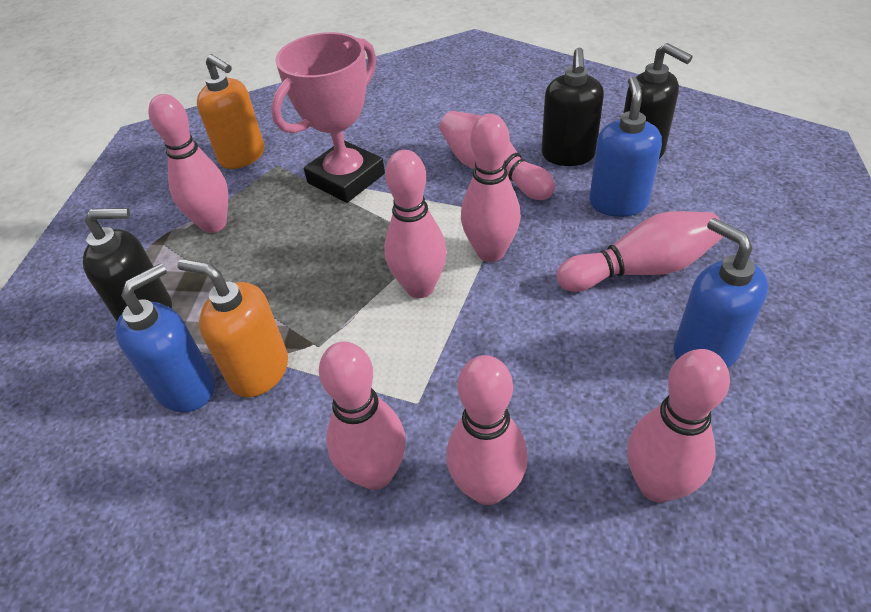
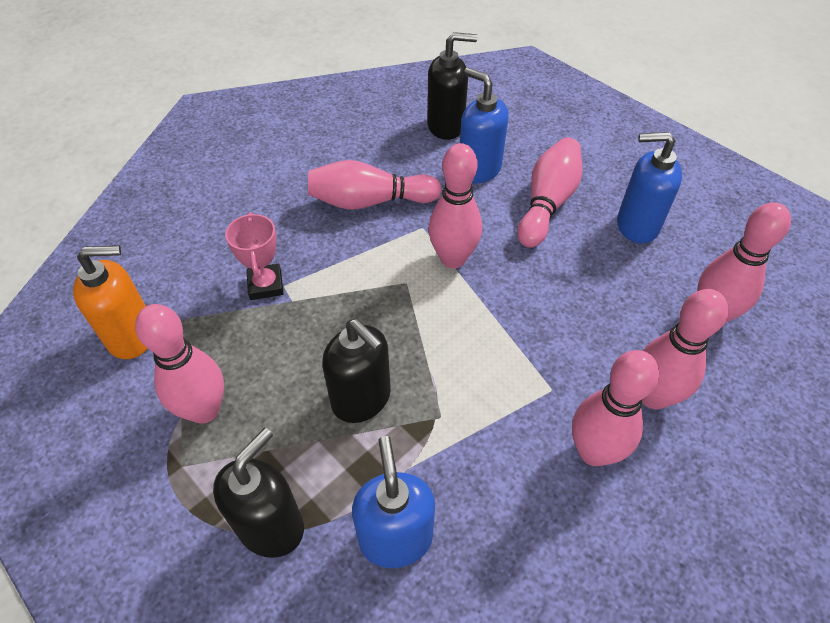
camera: 55 degrees left, 5 degrees up
(259, 371) = (428, 472): orange soap dispenser -> none
(346, 178) = (265, 285): pink trophy -> pink trophy, size x0.55
(420, 287) = (445, 318): pink bowling pin -> none
(568, 155) = (404, 156): black soap dispenser -> black soap dispenser (362, 399)

